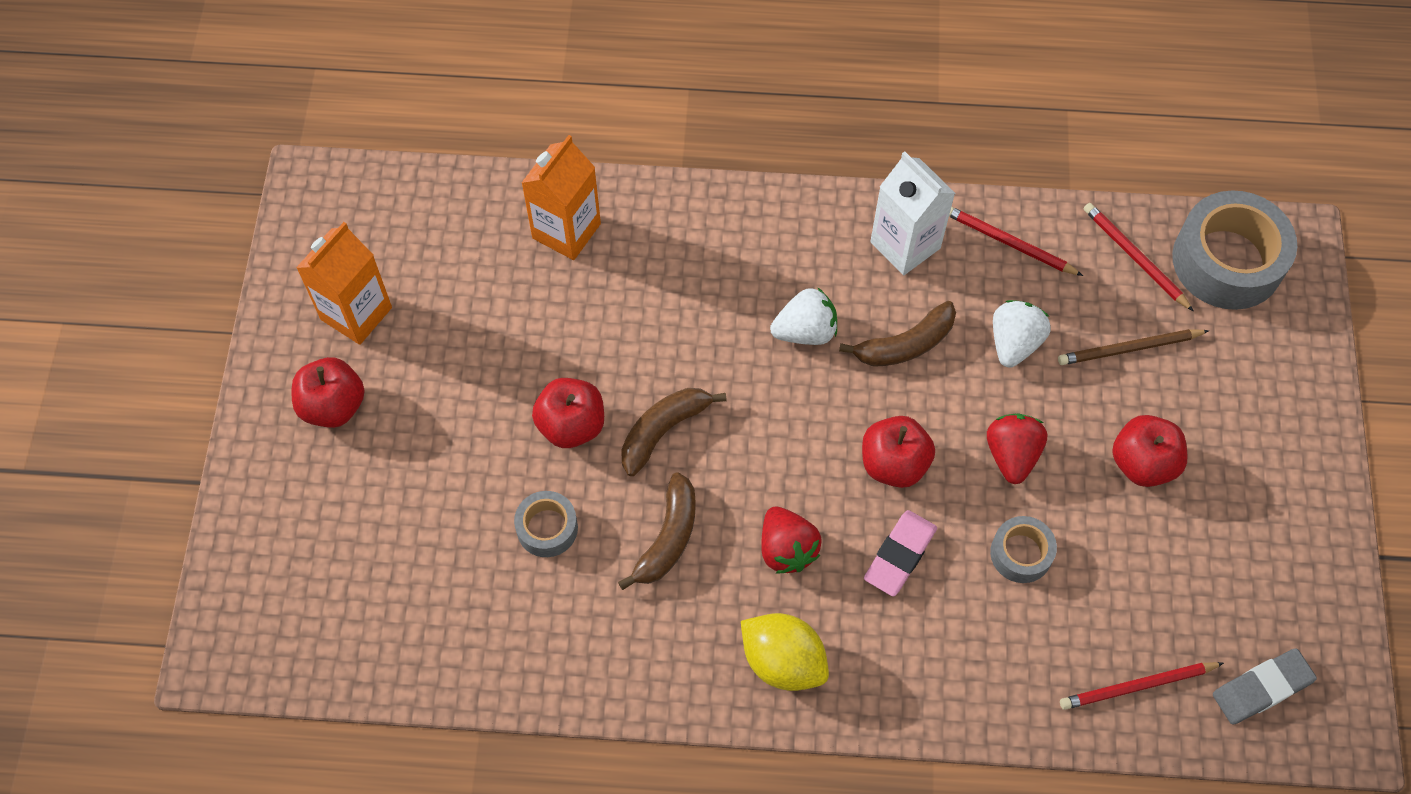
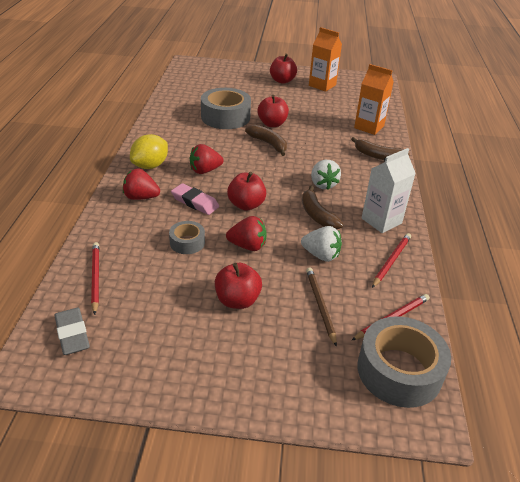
camera: 90 degrees right, 25 degrees down
(547, 528) = (225, 117): grey tape -> grey tape, size x1.93
(668, 538) = (216, 142): brown banana -> brown banana (378, 156)
(900, 658) = (141, 197): none -> red strawberry

